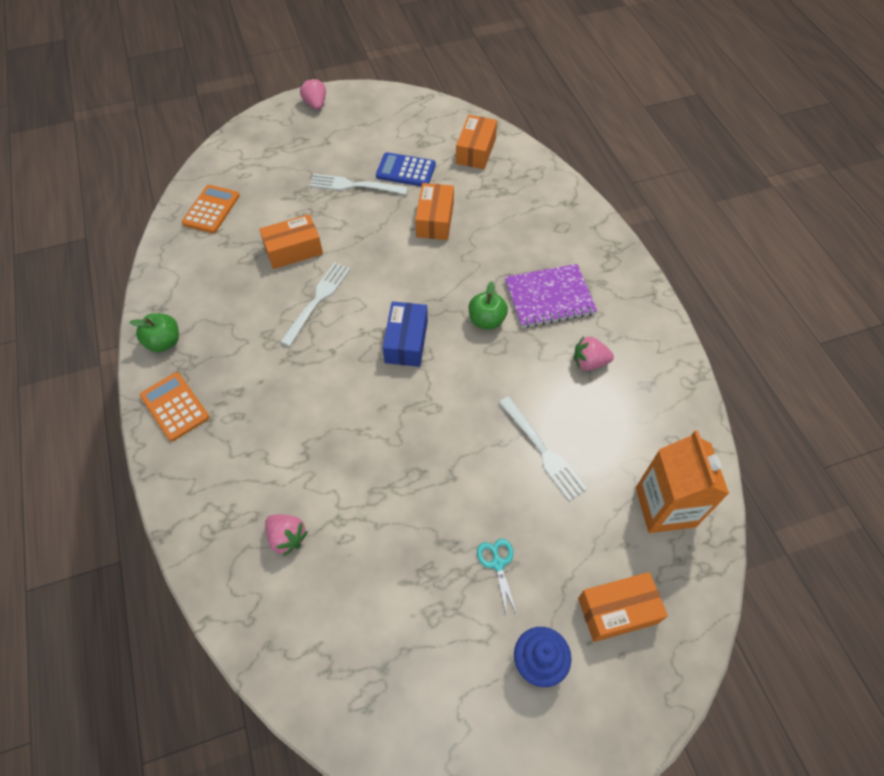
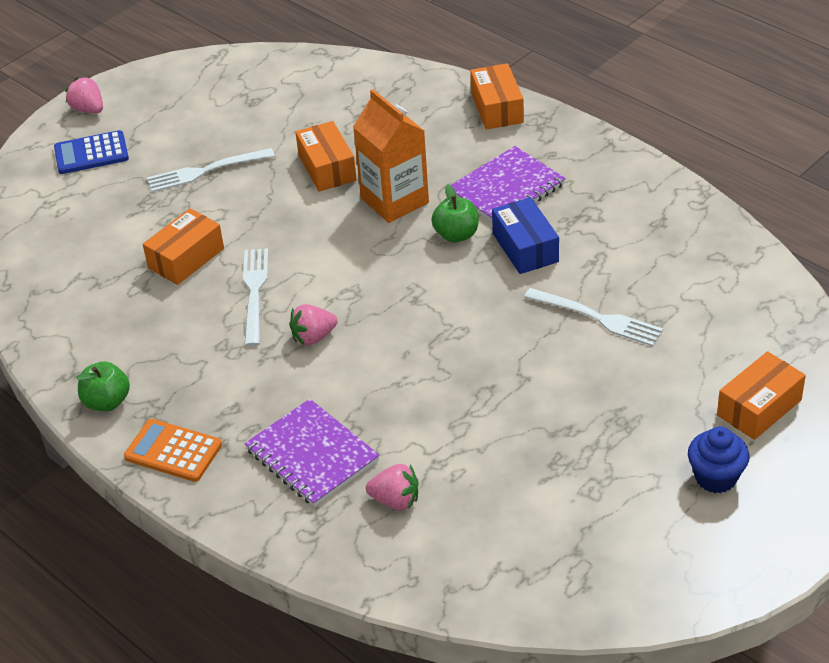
camera: 25 degrees left, 15 degrees down
(211, 209) = (50, 259): orange calculator -> none
(259, 462) = (312, 455): none -> purple notebook
(406, 170) = (255, 134): blue calculator -> blue calculator (91, 153)
(406, 341) = (385, 288): blue box -> blue box (525, 247)
(476, 151) = (321, 86): orange box -> orange box (497, 108)
(497, 564) = (622, 424): turquoise scissors -> none
(589, 362) = (589, 227): pink strawberry -> pink strawberry (313, 337)
(665, 507) = (746, 311): orange carton -> orange carton (394, 200)

